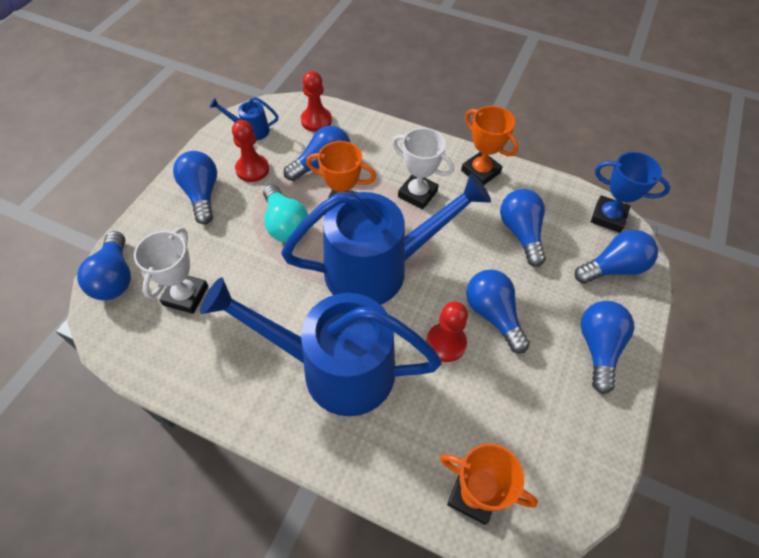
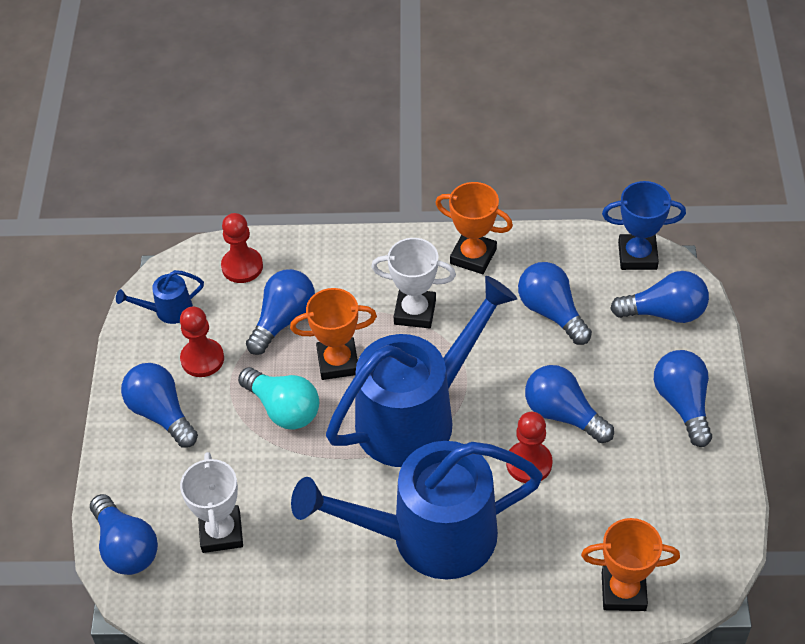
camera: 20 degrees left, 5 degrees down
(613, 268) = (665, 312): blue light bulb -> blue light bulb turned 45 degrees clockwise

